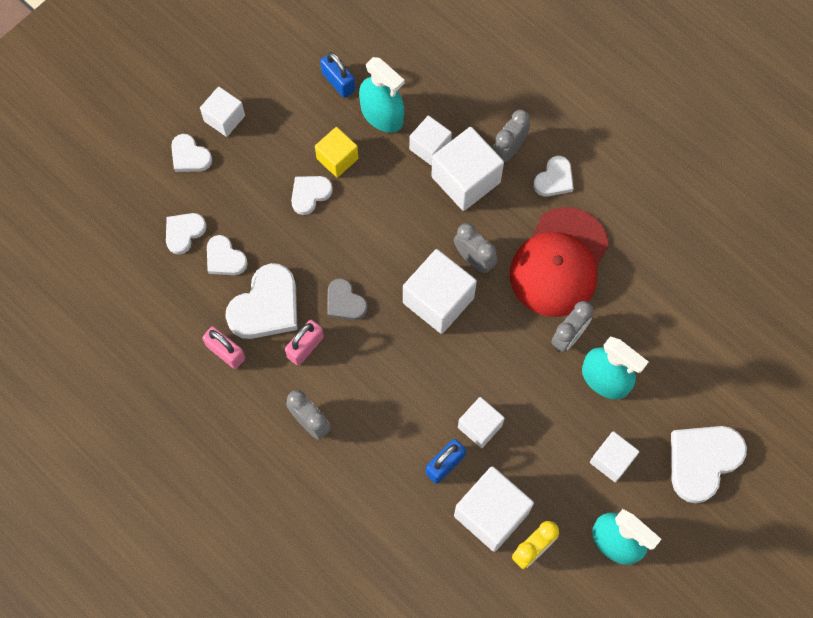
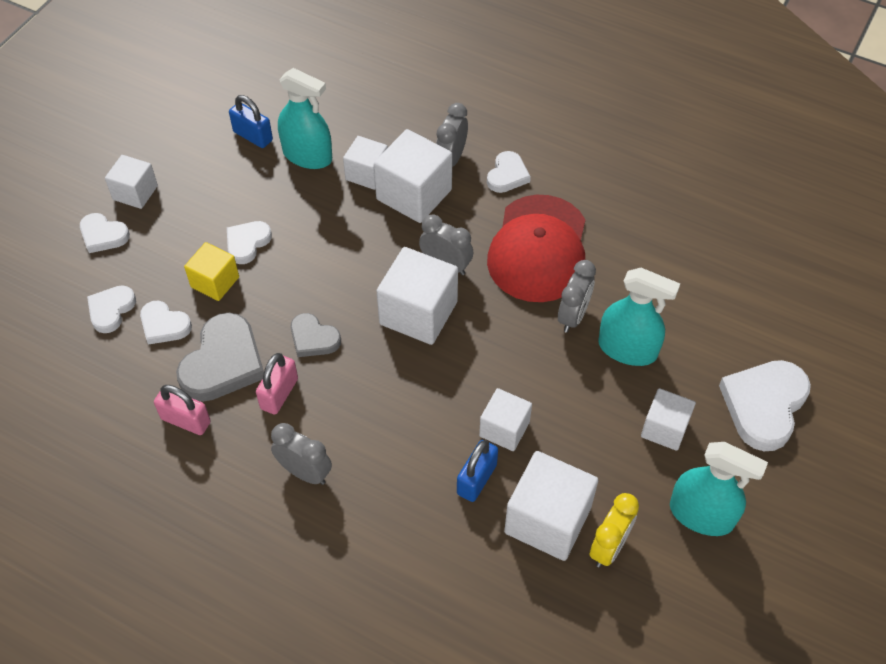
camera: 15 degrees left, 15 degrees down
(266, 306) = (223, 362): white heart -> grey heart
(337, 158) = (269, 204): yellow cube -> yellow cube (215, 282)

